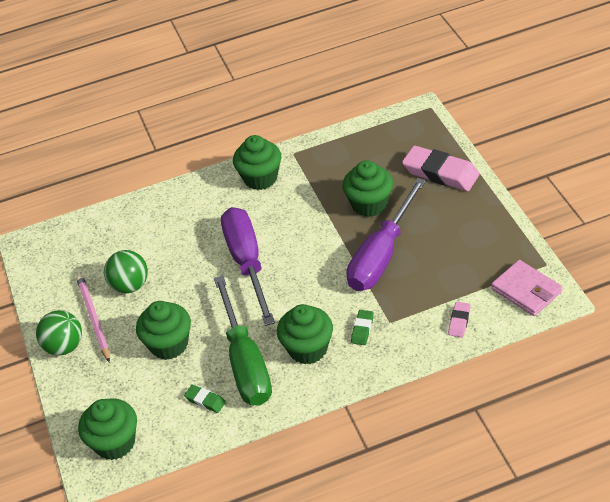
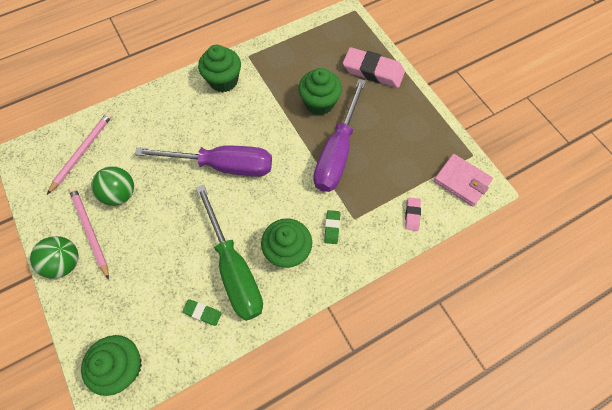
camera: 15 degrees left, 20 degrees up
(93, 243) = (82, 152): none -> pink pencil
(169, 344) = (162, 254): green cupcake -> none
(247, 263) = (223, 165): purple screwdriver -> purple screwdriver turned 120 degrees clockwise

